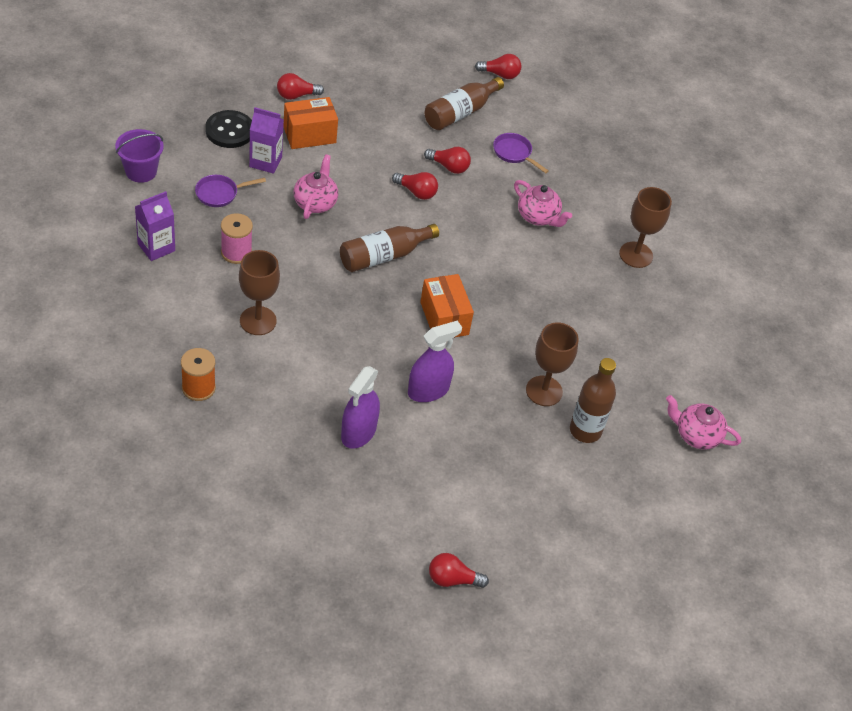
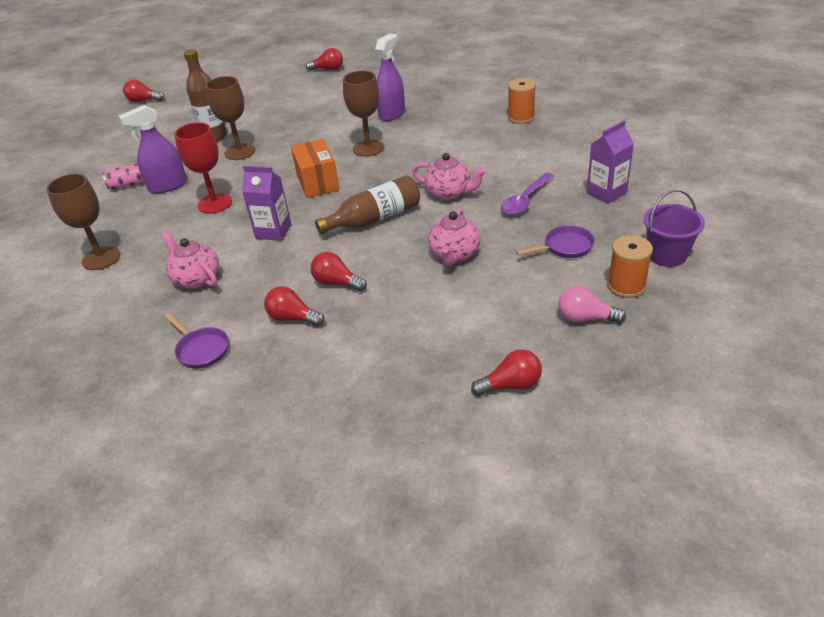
camera: 170 degrees left, 10 degrees down
(187, 150) = (626, 286): none -> orange spool
(229, 131) = (585, 318): black button -> pink light bulb
(236, 252) = (525, 200): pink spool -> purple spoon
(258, 321) = (487, 158): brown goblet -> brown goblet (368, 148)
(265, 162) = (525, 288): purple carton -> purple carton (273, 231)
(309, 135) = (478, 330): orange box -> none
(428, 390) = (336, 140): purple spray bottle -> purple spray bottle (168, 186)
(460, 113) = (264, 398): brown bottle -> none
(500, 74) = (182, 482): red light bulb -> red light bulb (143, 101)
(549, 307) = (215, 203): none -> red goblet
(657, 356) = (128, 184): none -> pink can
(696, 435) = (125, 145): pink teapot -> pink teapot (449, 193)

